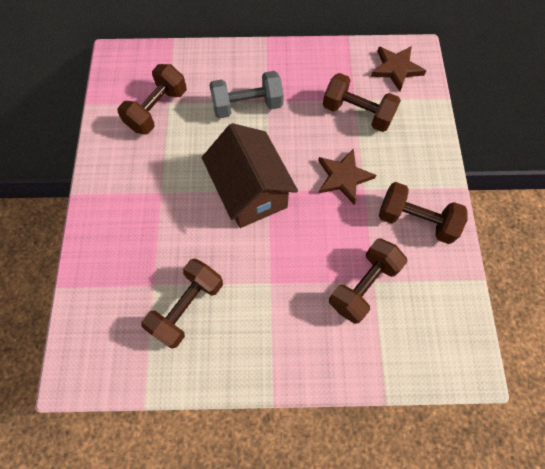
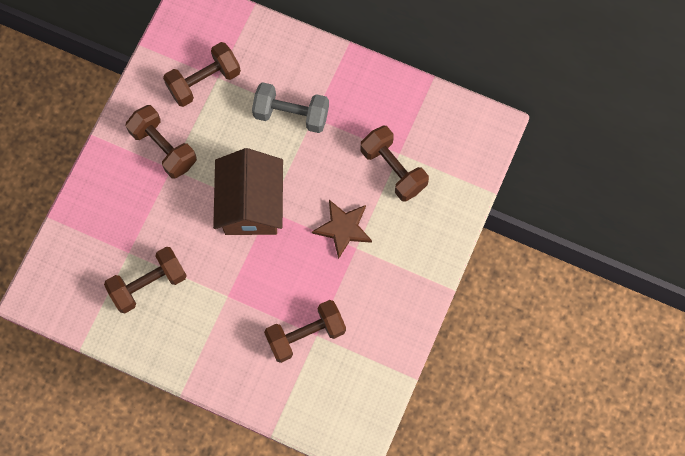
camera: 25 degrees right, 5 degrees up
(396, 69) = (460, 137): brown star -> none
(415, 220) = (386, 299): brown dumbbell -> brown dumbbell (164, 148)

